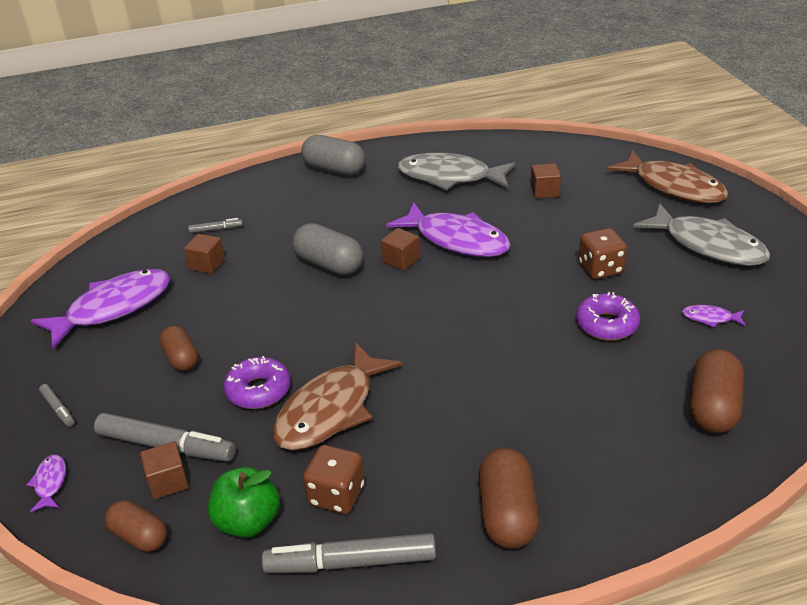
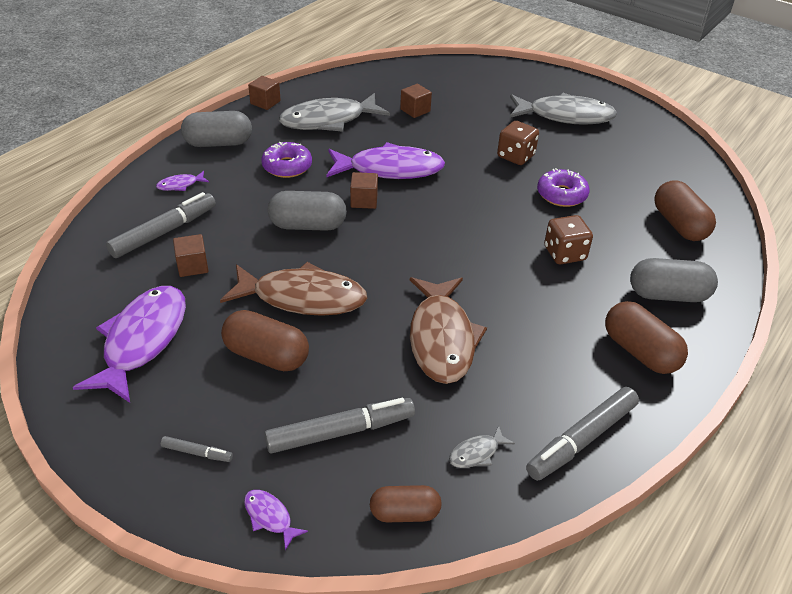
camera: 40 degrees left, 5 degrees up
(168, 482) = (377, 459): brown cube -> brown cube (265, 102)
(181, 358) = (266, 356): brown capsule -> brown capsule, size x1.53
(215, 229) = (163, 232): grey marker -> grey marker, size x2.10
(248, 521) = (477, 453): green apple -> grey fish
(258, 390) = (367, 351): purple donut -> purple donut (287, 166)
(336, 495) = (518, 398): brown dice -> brown dice (564, 253)
(608, 473) = (668, 295): none -> grey capsule
(674, 187) = (500, 80): brown fish -> brown fish (302, 298)
(710, 318) = (617, 166): purple fish -> purple fish (180, 185)

